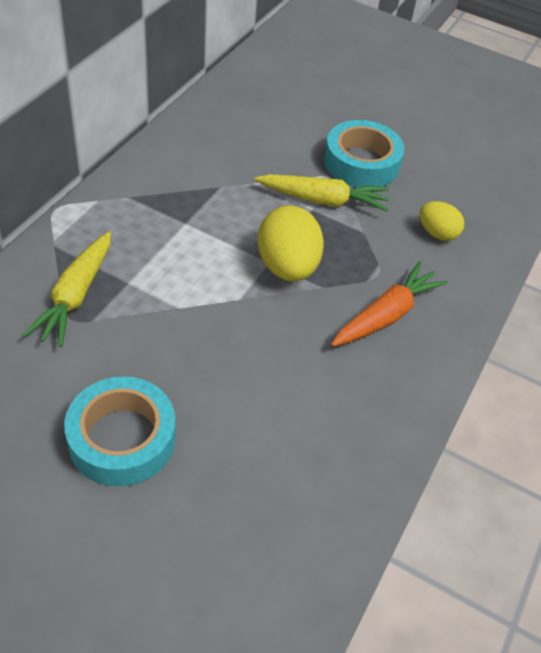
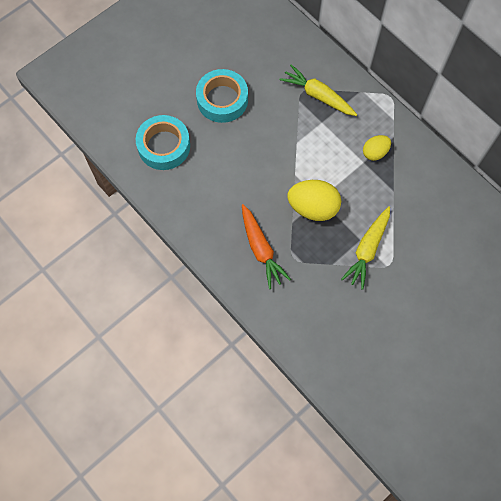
camera: 115 degrees right, 20 degrees up
(361, 163) = (401, 290): turquoise tape -> turquoise tape (164, 146)
(437, 233) = (320, 311): yellow egg -> yellow egg (375, 152)

